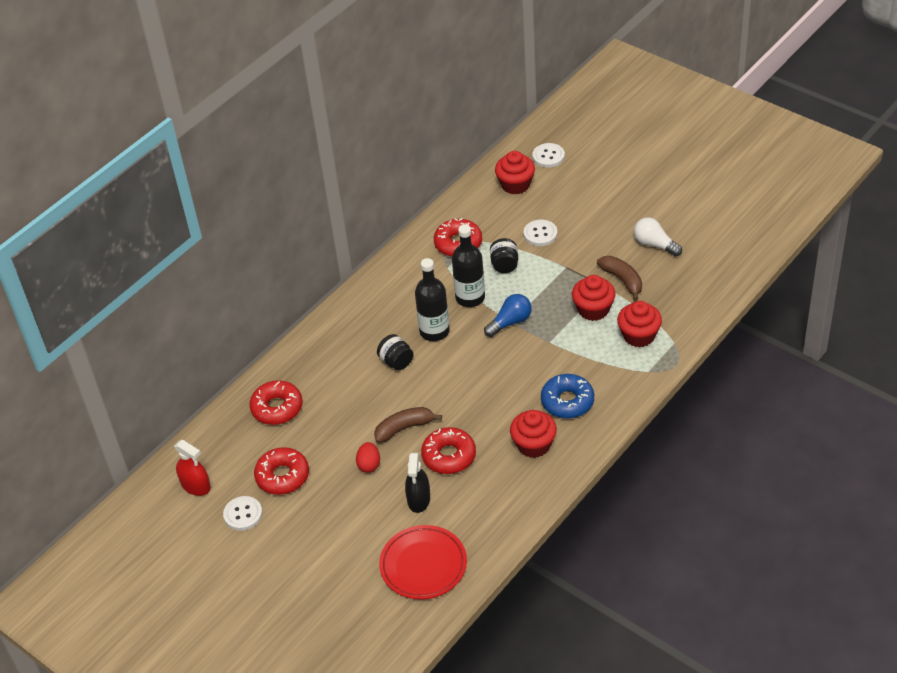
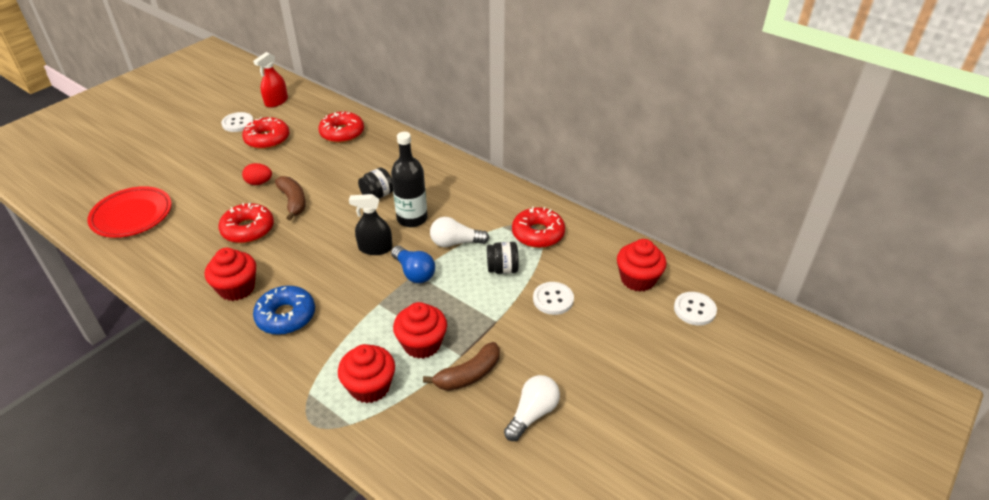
camera: 85 degrees right, 5 degrees down
(419, 499) = (206, 212): black spray bottle -> black spray bottle (375, 248)
(470, 297) = (455, 243): black bottle -> white light bulb

